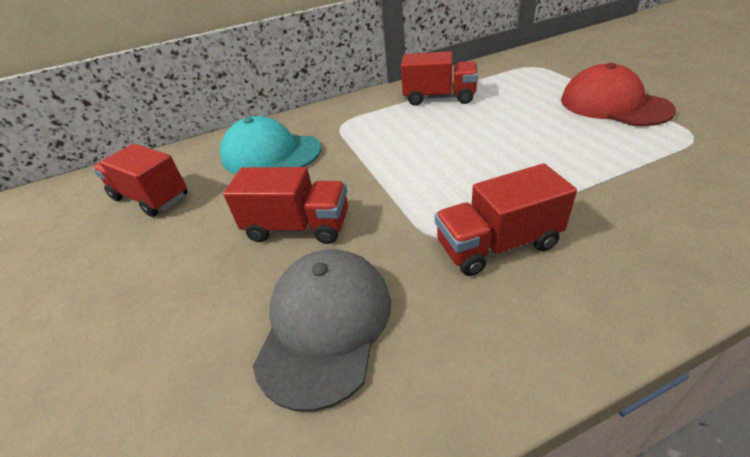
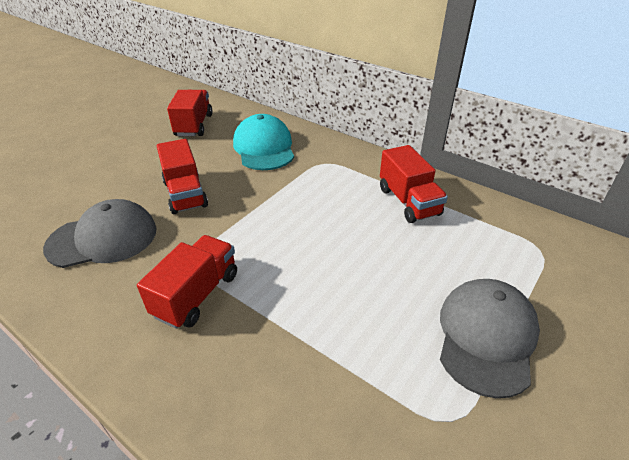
camera: 55 degrees right, 0 degrees up
(497, 245) = (197, 294): red truck -> red truck turned 75 degrees clockwise
(613, 105) = (486, 337): red cap -> grey cap

